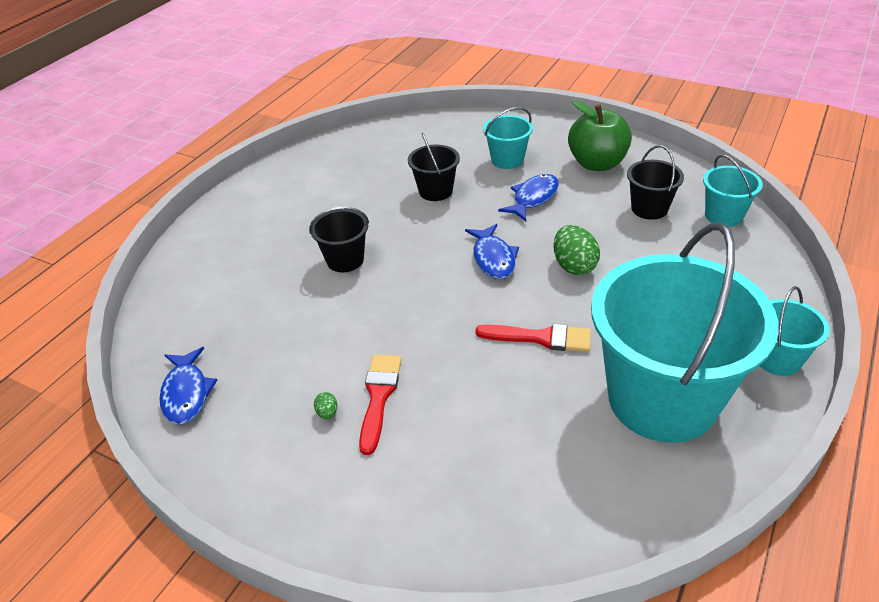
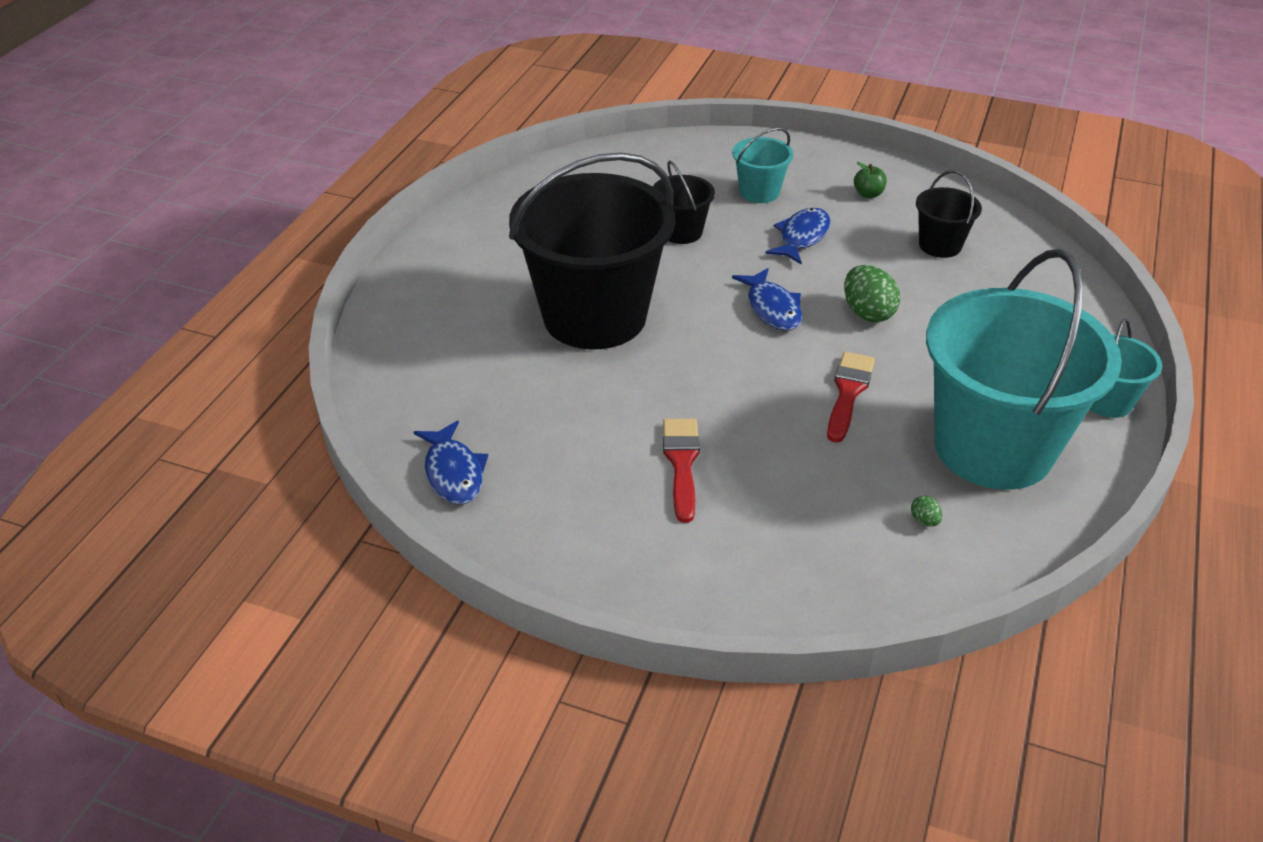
camera: 10 degrees left, 0 degrees up
(327, 413) = (628, 483): green egg -> green egg (924, 520)
(345, 260) = (594, 316): black bucket -> black bucket, size x2.29
(541, 338) = (848, 392): red brush -> red brush turned 75 degrees counterclockwise
(597, 163) = (868, 194): green apple -> green apple, size x0.44
(723, 215) = (1025, 251): turquoise bucket -> none

